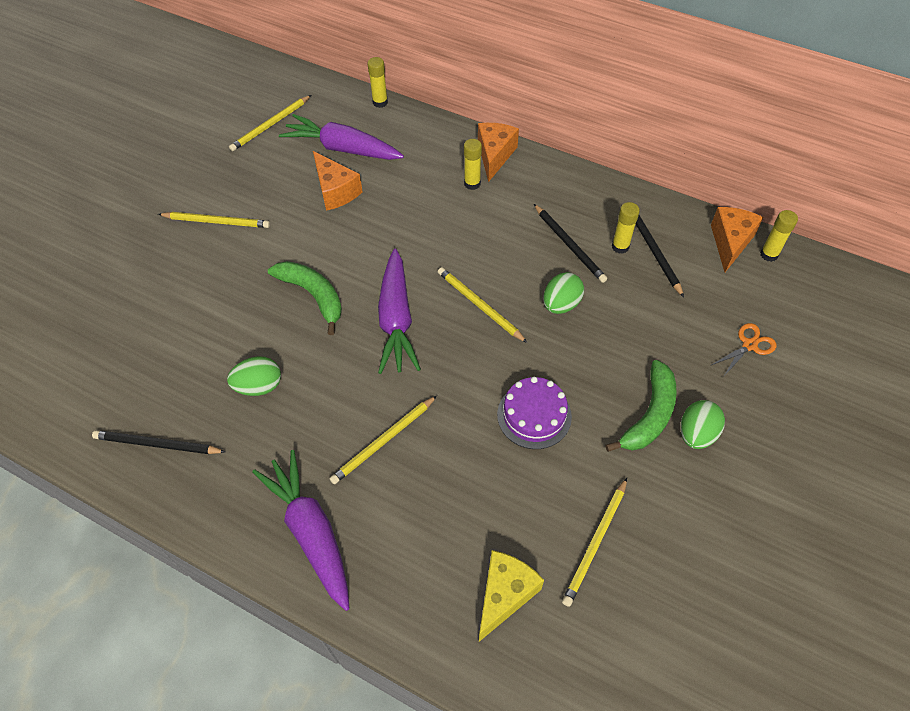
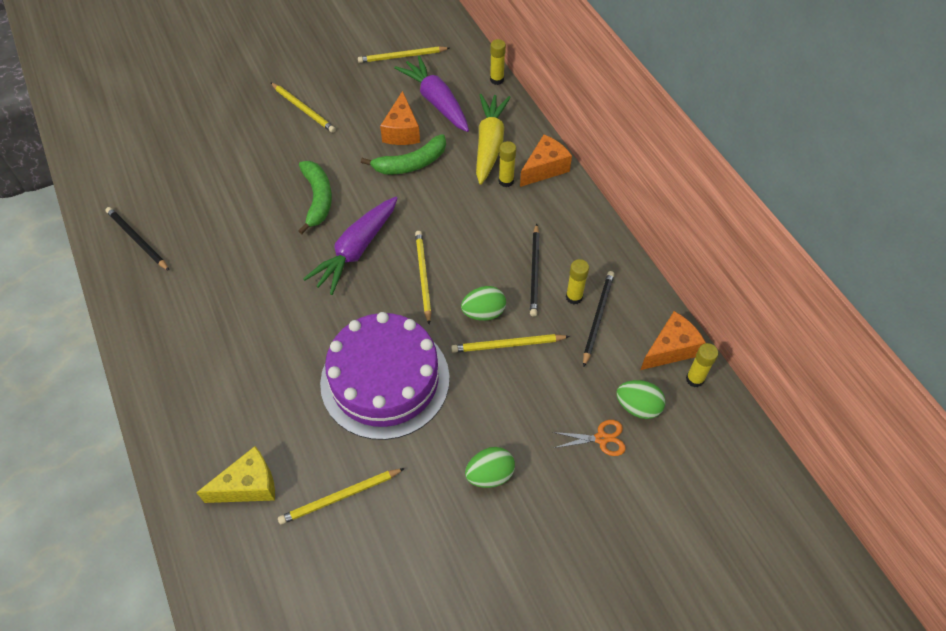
camera: 35 degrees right, 0 degrees up
(259, 386) = (228, 240): green egg -> green egg (638, 407)
(311, 531) = (173, 357): purple carrot -> none
(383, 441) = (269, 329): yellow pencil -> yellow pencil (507, 345)
(427, 160) = (489, 144): none -> yellow carrot
(534, 415) = (385, 380): purple cake -> purple cake, size x1.93
(650, 415) = (468, 437): green banana -> green banana (411, 163)

